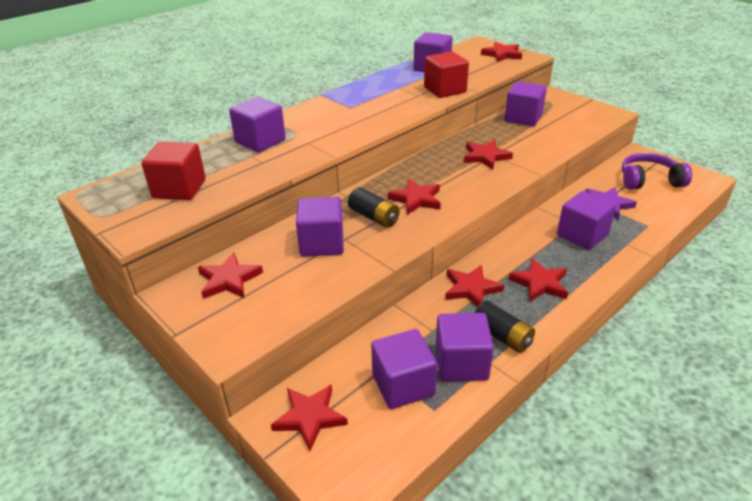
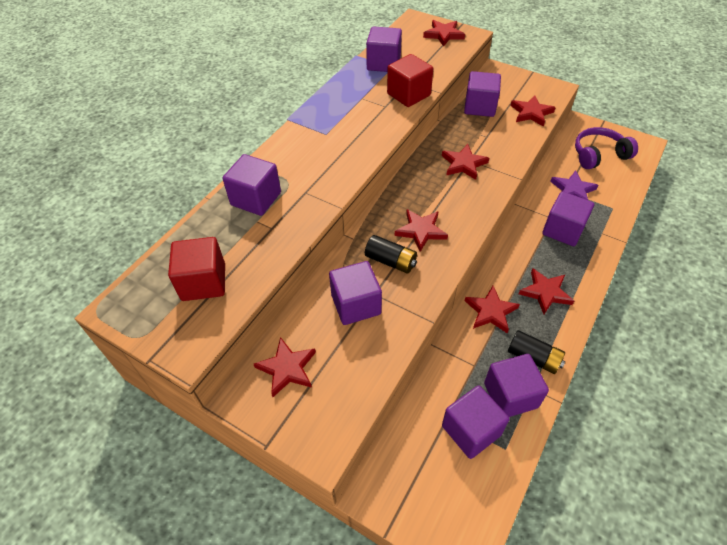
camera: 15 degrees left, 15 degrees up
(309, 417) = (406, 485): red star -> red star (531, 113)

